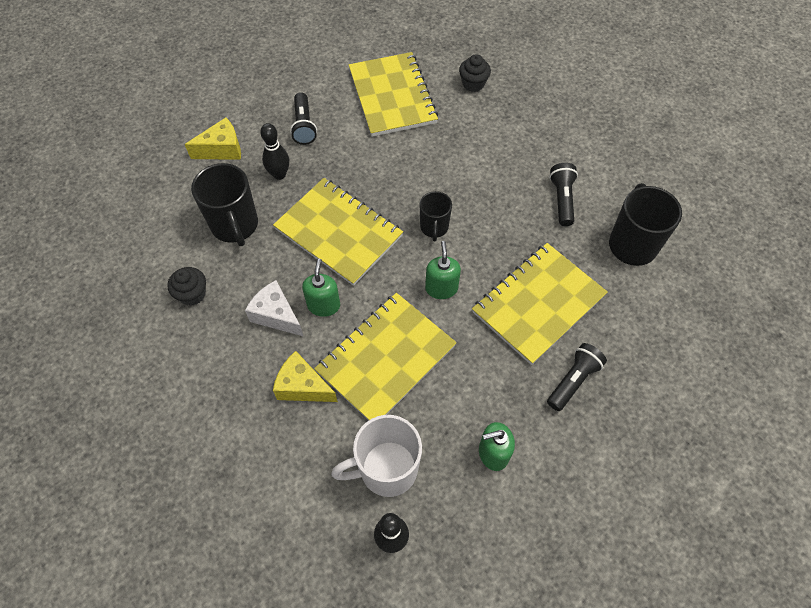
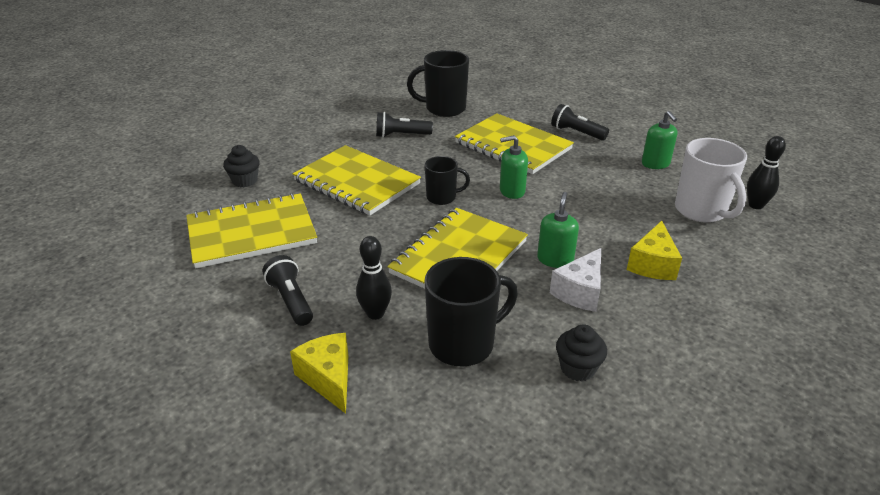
camera: 95 degrees left, 25 degrees down
(304, 126) = (291, 300): black flashlight -> black flashlight turned 105 degrees counterclockwise
(323, 305) = (555, 259): green soap dispenser -> green soap dispenser turned 105 degrees clockwise
(385, 358) = (598, 217): yellow notebook -> yellow notebook (356, 182)

